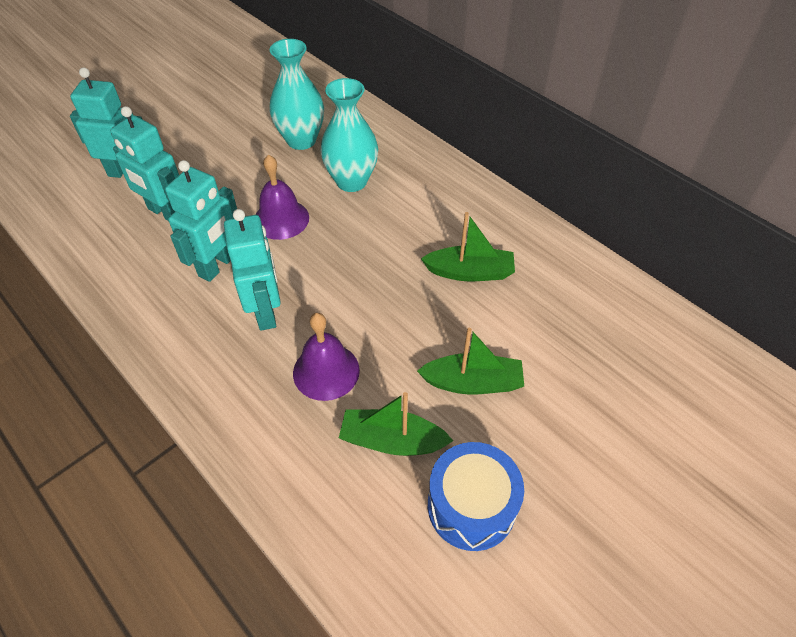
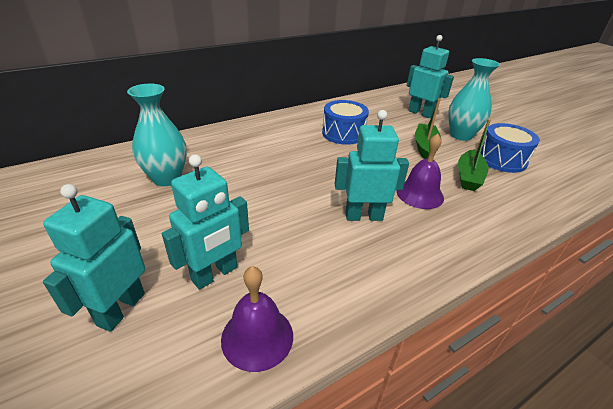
camera: 80 degrees left, 15 degrees down
(218, 265) = (305, 239): turquoise robot -> turquoise robot (420, 113)
(281, 219) = (262, 199): purple bell -> purple bell (257, 337)
(351, 181) = (237, 161): turquoise vase -> turquoise vase (461, 135)
(469, 272) = (343, 133): green boat -> blue drum

